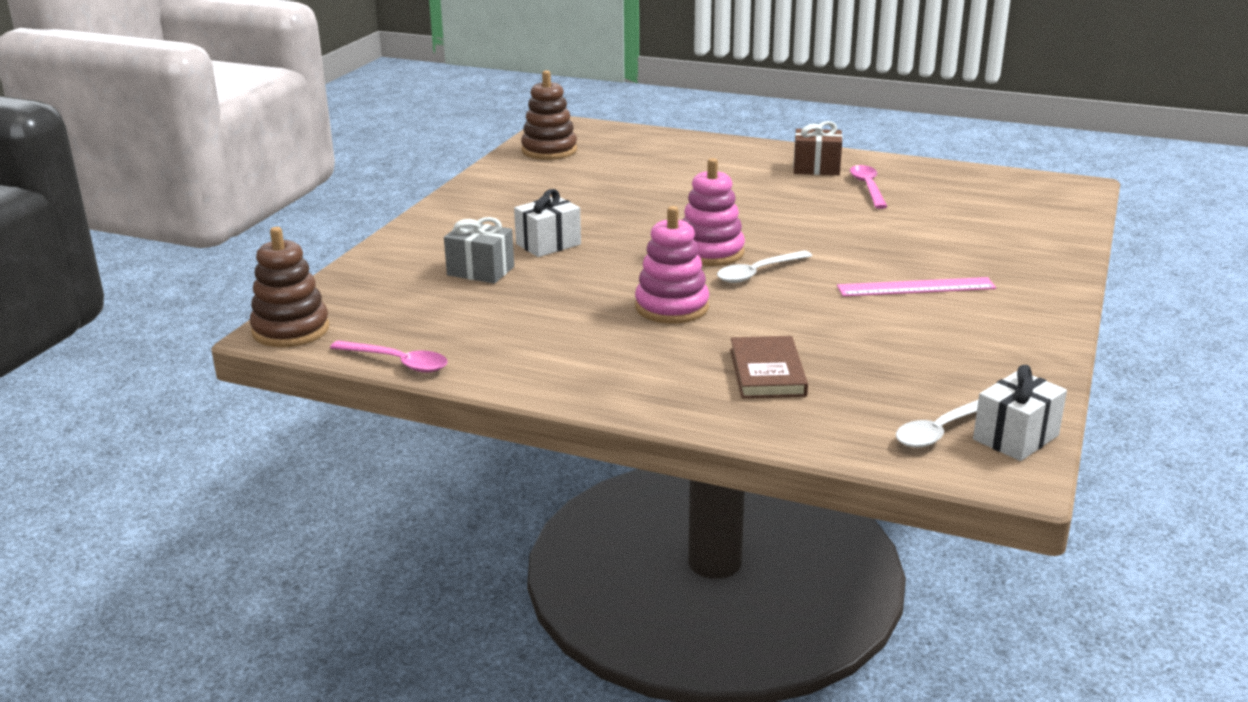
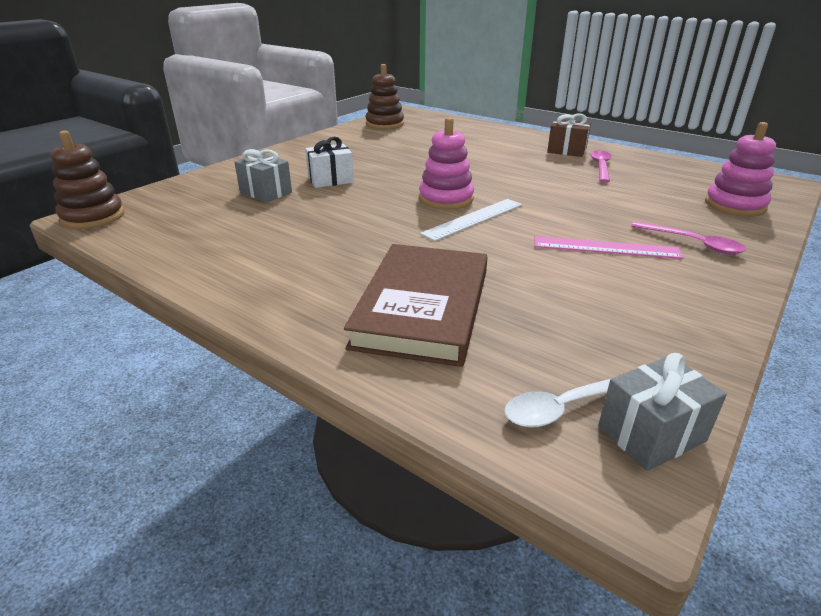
camera: 15 degrees right, 5 degrees up
(397, 362) = (134, 252): pink spoon -> pink spoon (693, 243)
(672, 307) = (383, 237): pink stacking toy -> pink stacking toy (735, 205)
(758, 273) = (473, 219): white spoon -> white ruler
(767, 372) = (423, 308): brown book -> brown book, size x1.75
(1015, 437) = (651, 434): white gift -> grey gift

